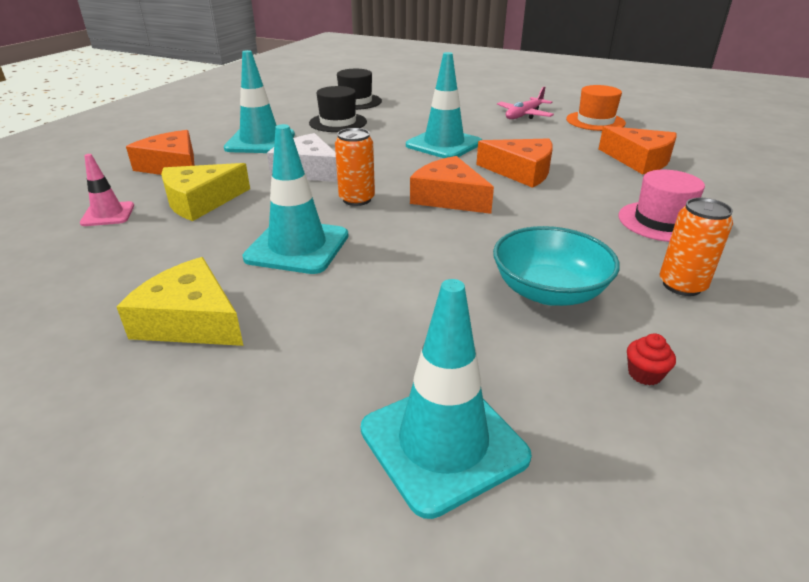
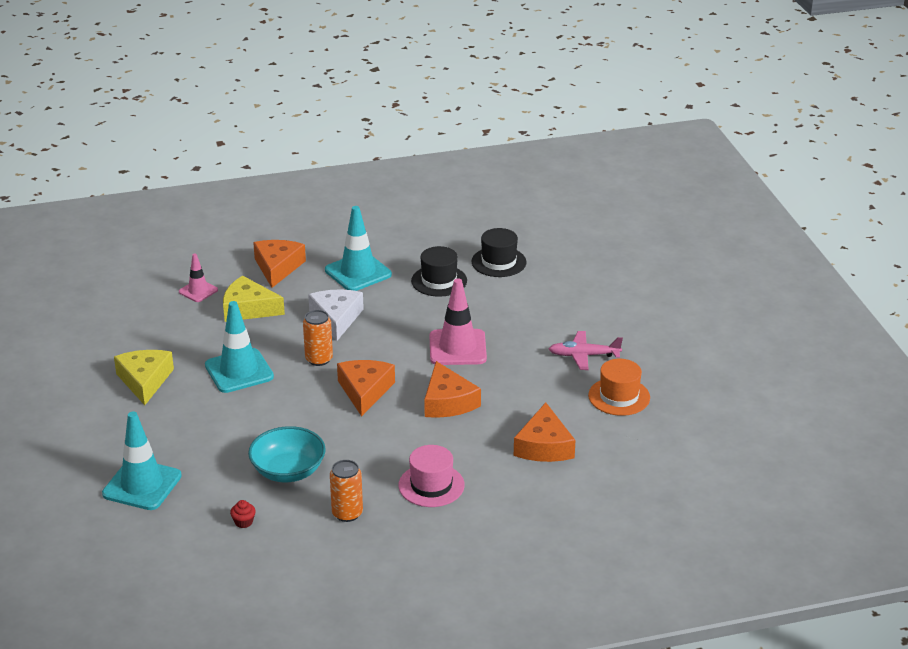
camera: 50 degrees right, 0 degrees up
(444, 144) = (457, 348): turquoise traffic cone -> pink traffic cone

